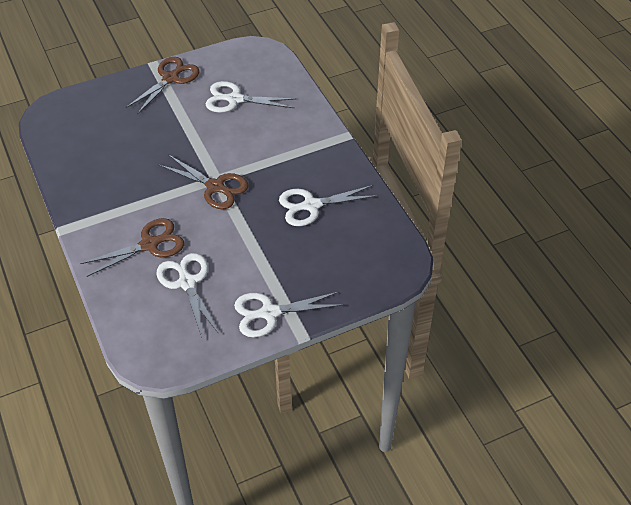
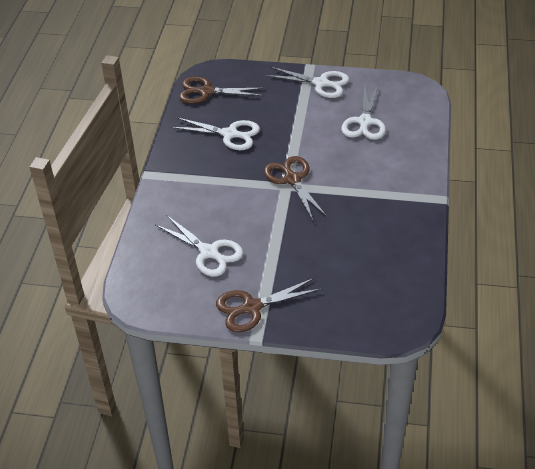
camera: 145 degrees left, 5 degrees down
(150, 244) = (376, 158): brown scissors -> brown scissors (206, 92)

